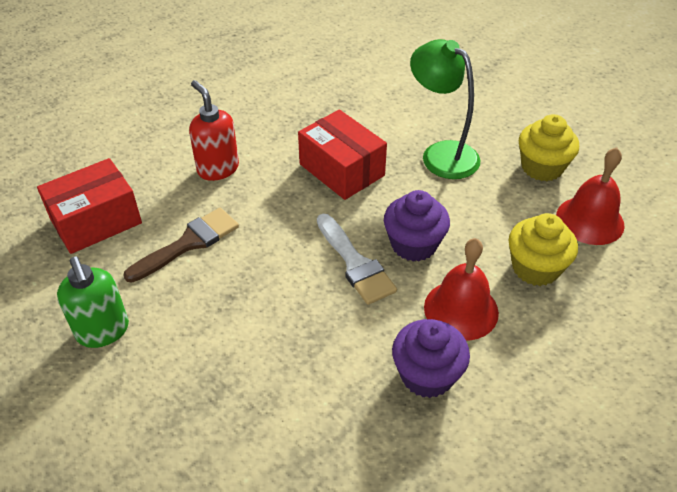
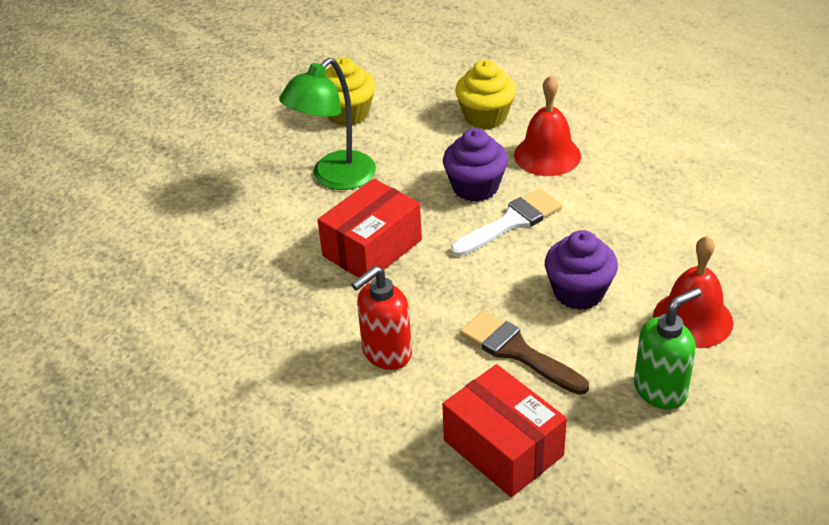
camera: 95 degrees left, 5 degrees down
(427, 375) = (623, 169): purple cupcake -> purple cupcake (579, 292)
(590, 220) = (417, 88): red bell -> red bell (692, 319)

